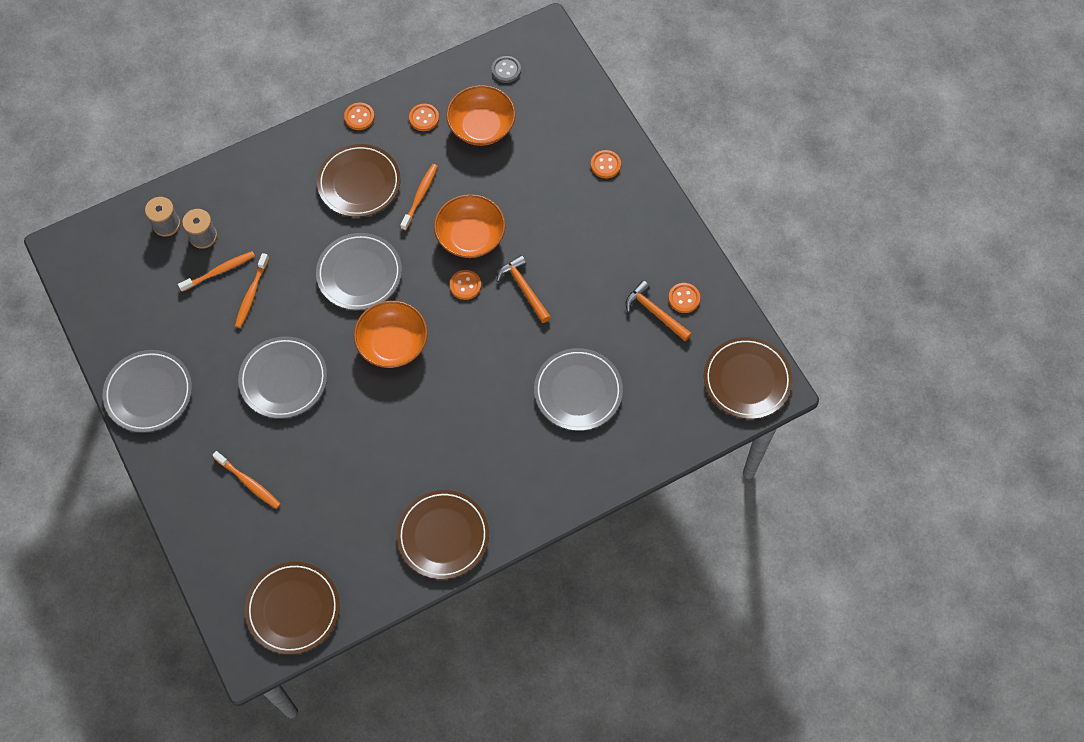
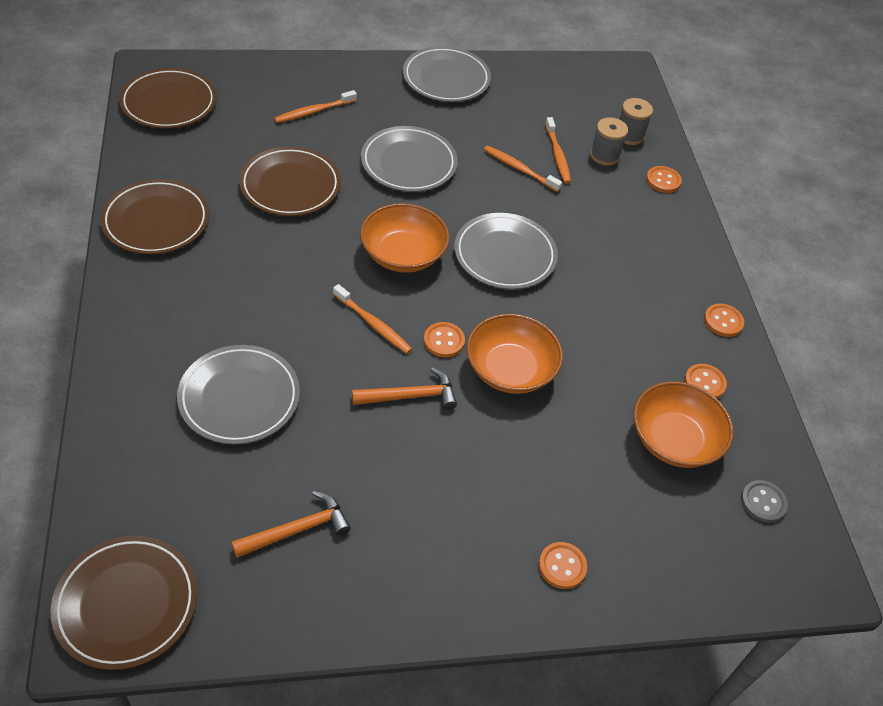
camera: 105 degrees right, 15 degrees down
(359, 183) = (627, 292): brown plate -> brown plate (290, 186)
(420, 196) = (587, 340): orange toothbrush -> orange toothbrush (373, 324)
(684, 298) = (298, 577): orange button -> orange button (663, 180)

